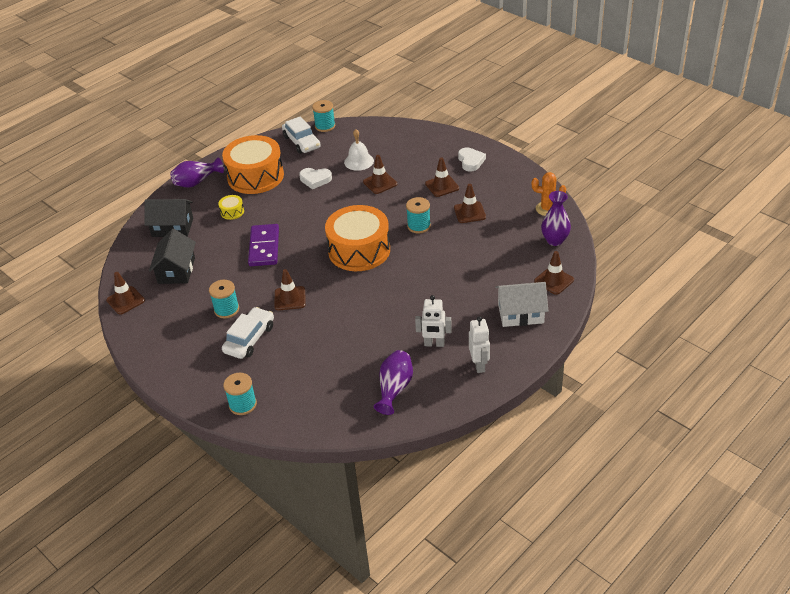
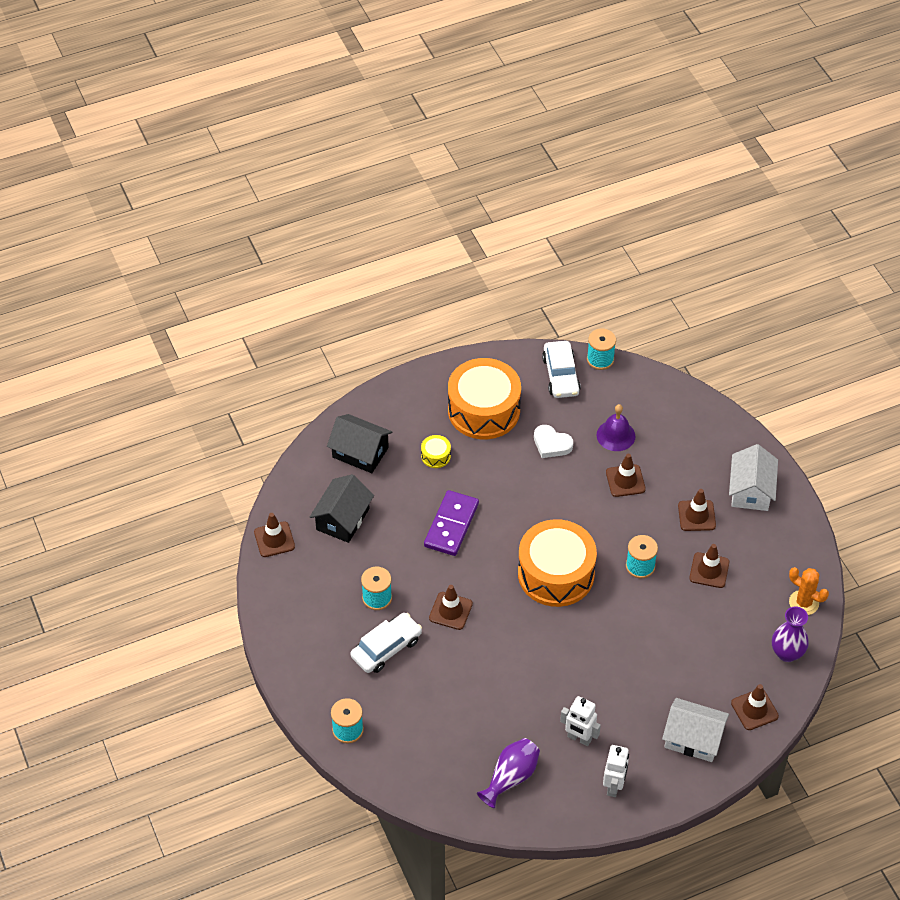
camera: 20 degrees right, 10 degrees up
(196, 182) = (412, 391): purple vase -> none
(359, 161) = (615, 435): white bell -> purple bell
(470, 161) = (750, 490): white heart -> white house

